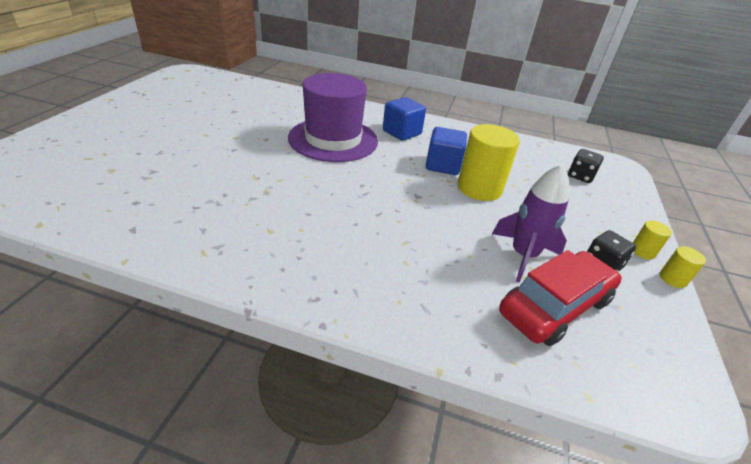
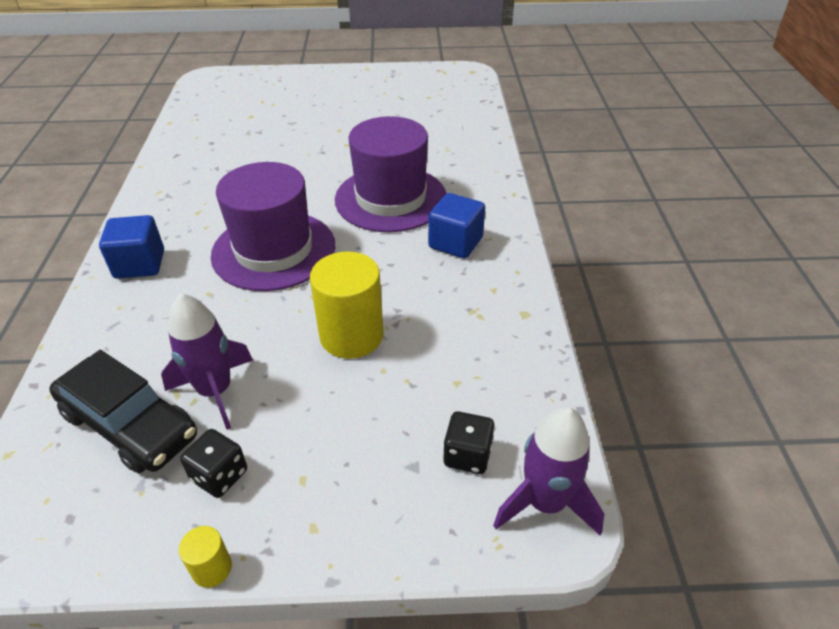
camera: 75 degrees right, 5 degrees up
(364, 200) = (274, 250): none -> purple hat
(443, 165) = (390, 294): blue cube -> blue cube (140, 264)
(555, 306) = (130, 424): red car -> black car
(608, 165) = (545, 502): none -> purple rocket
(642, 251) = (270, 533): yellow cylinder -> none

